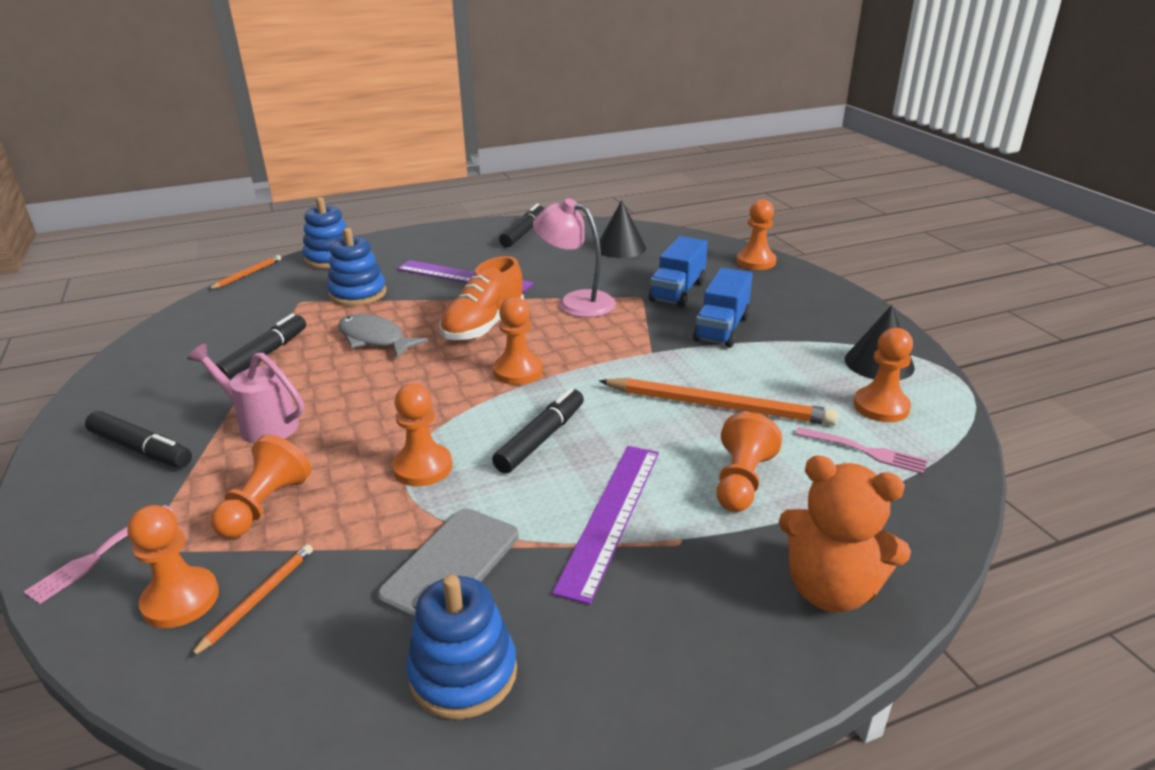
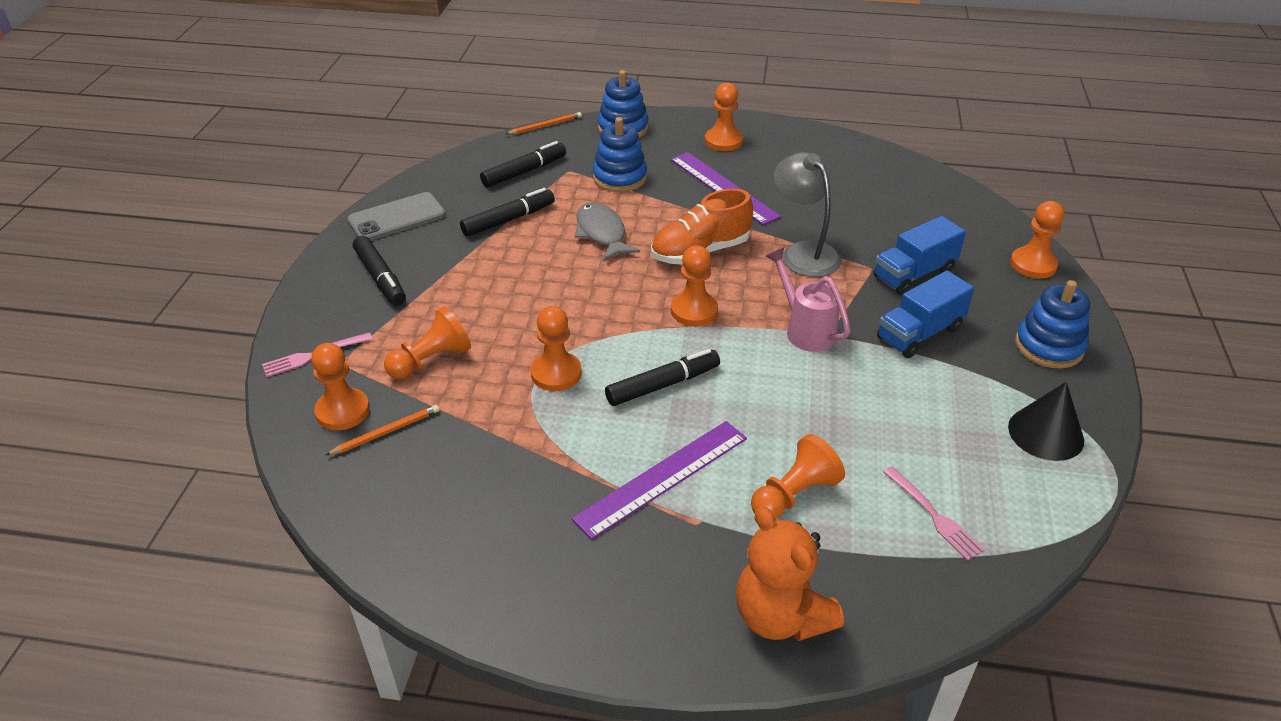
camera: 30 degrees right, 10 degrees up
(262, 425) = (469, 287): pink watering can -> pink watering can (805, 330)
(451, 565) = (520, 464): grey phone -> grey phone (397, 218)
(463, 673) = (474, 546): blue stacking toy -> blue stacking toy (1048, 346)
(524, 233) = (819, 150): black marker -> black marker (524, 172)
(576, 302) = (803, 252): pink lamp -> grey lamp
(620, 247) = (902, 200): black cone -> none
(718, 406) = (840, 415): orange pencil -> none
(881, 407) = (997, 479): orange pawn -> orange pawn (723, 141)

